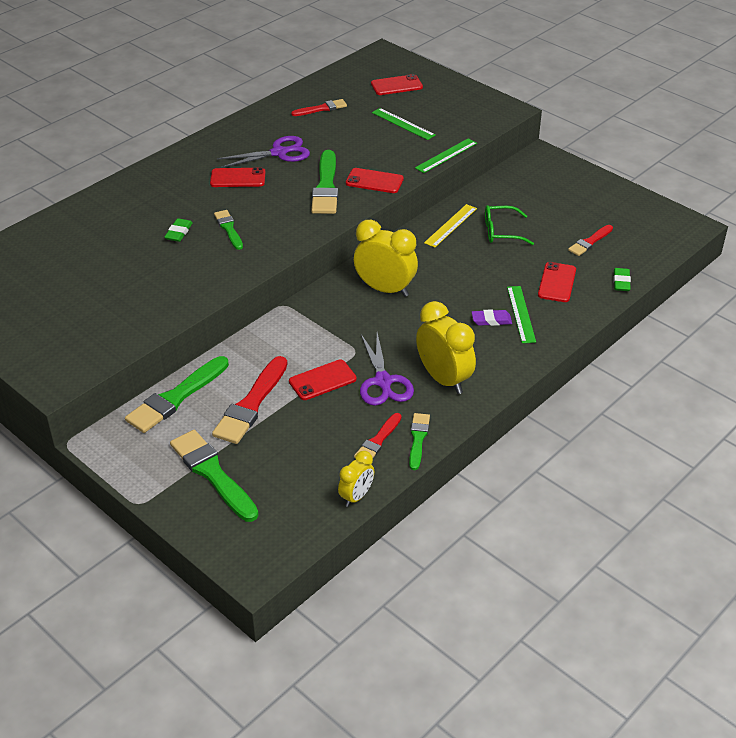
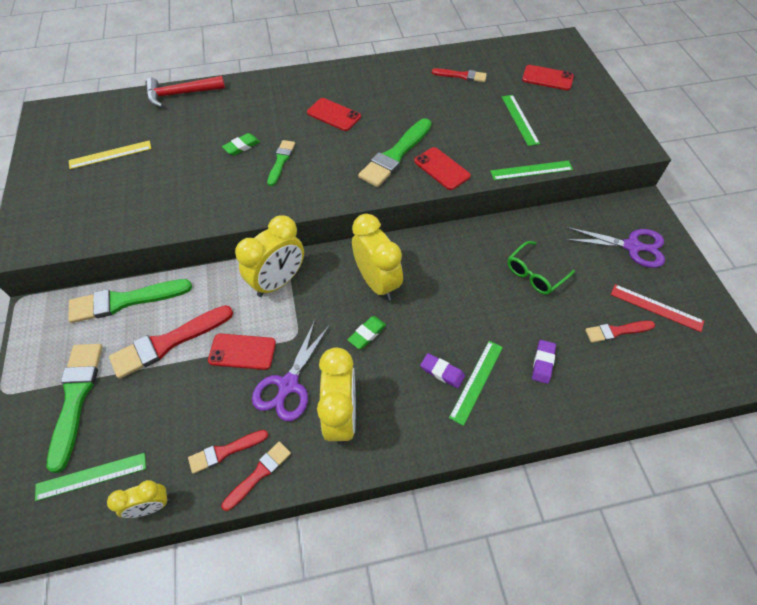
camera: 35 degrees right, 15 degrees up
(64, 217) = (181, 94): none -> red hammer
(279, 153) = (388, 104): purple scissors -> purple scissors (632, 246)
(287, 507) = (91, 476): none -> green ruler
(301, 325) = (278, 281): none -> yellow clock
(418, 439) = (259, 474): green brush -> red brush
(450, 225) = (492, 242): yellow ruler -> yellow ruler (110, 154)
(502, 231) = (535, 273): green glasses -> green glasses turned 75 degrees counterclockwise
(557, 282) = (543, 363): red phone -> purple eraser
(604, 216) = (656, 308): none -> red ruler
(621, 282) = (613, 400): green eraser -> green eraser (367, 334)

